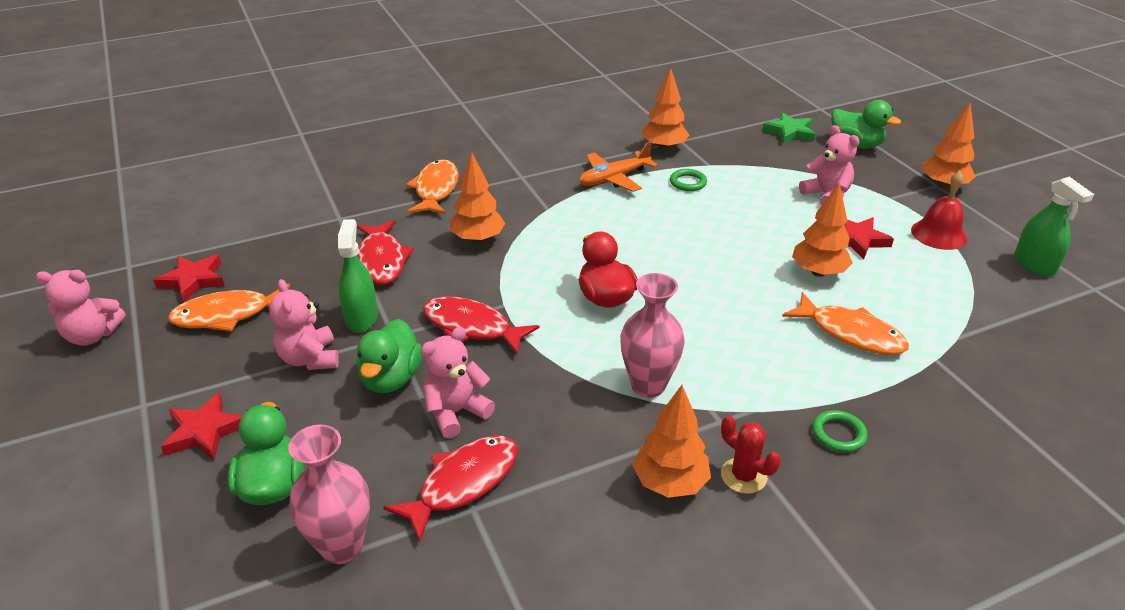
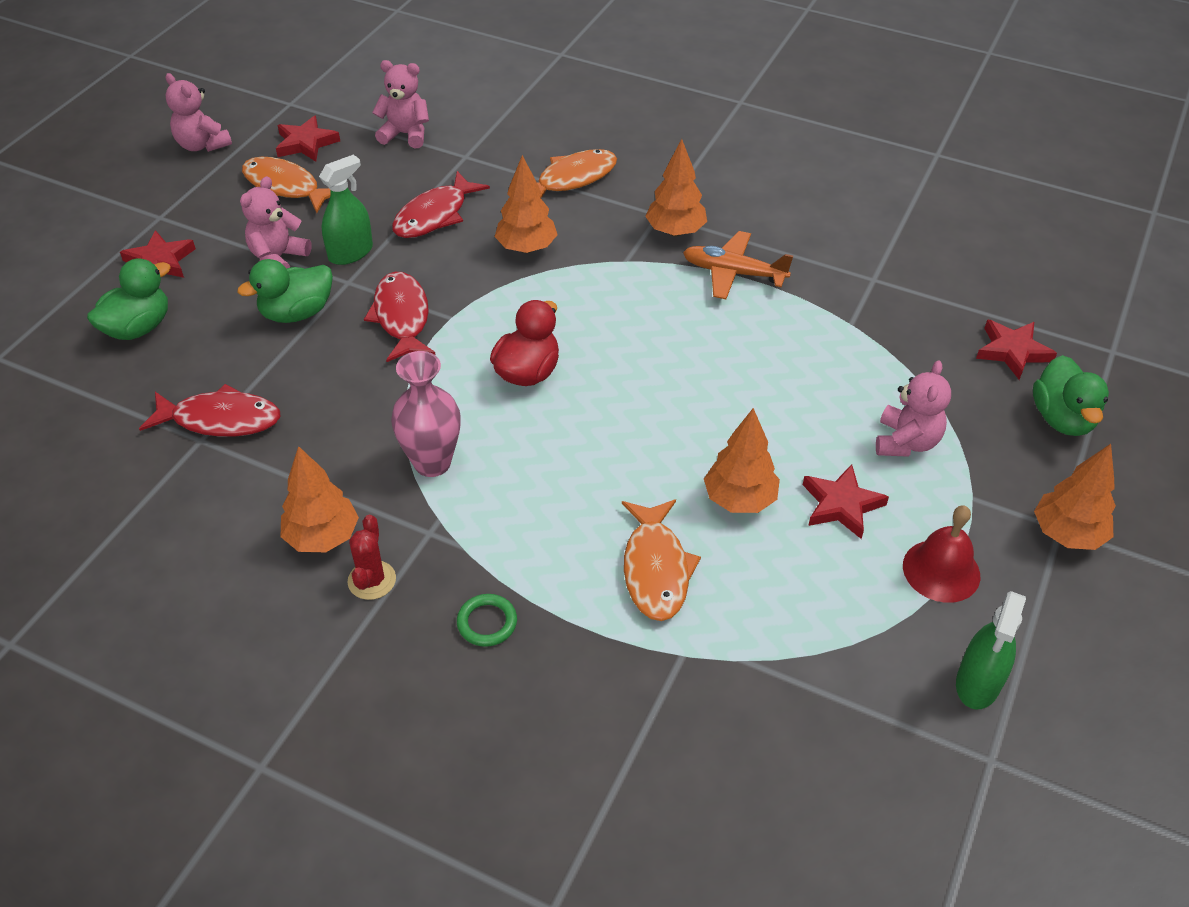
camera: 50 degrees right, 10 degrees up
(342, 546) = (112, 396): pink vase -> none
(456, 412) = (292, 370): pink teddy bear -> pink teddy bear (405, 134)
(663, 147) = (841, 275): orange tree -> orange tree (675, 231)
(688, 182) = (793, 326): green ring -> none
(789, 132) = (1012, 351): green star -> red star

